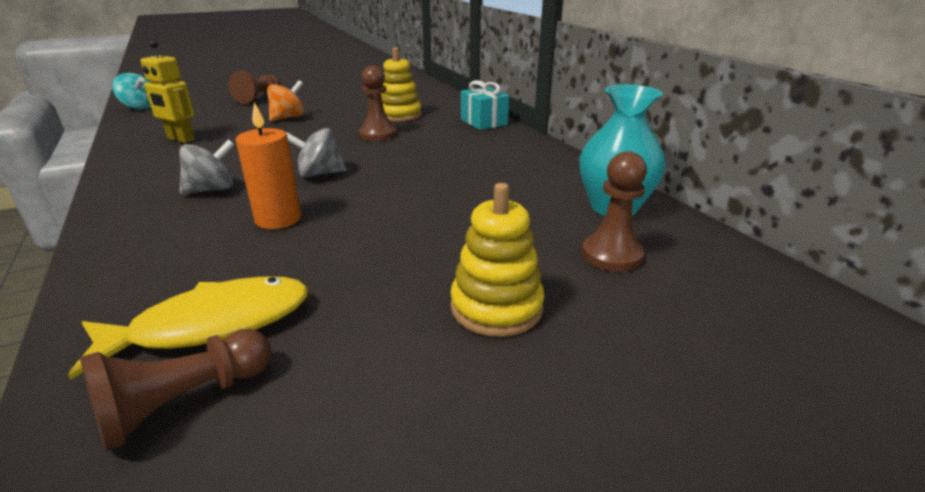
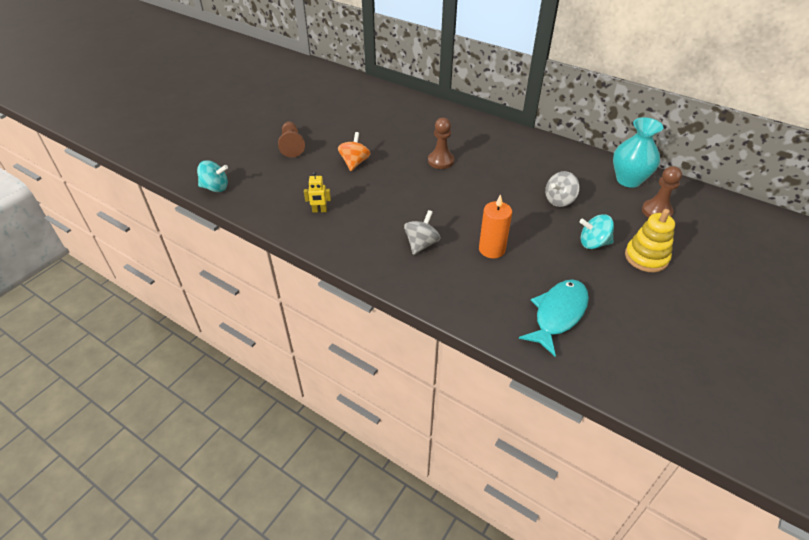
camera: 30 degrees left, 15 degrees up
(180, 139) = (319, 210): yellow robot -> yellow robot, size x0.65
(184, 402) = (599, 344): brown pawn -> none
(212, 325) = (558, 314): yellow fish -> turquoise fish
(319, 174) = (460, 209): grey spinning top -> grey spinning top (559, 200)
(399, 115) = (424, 135): yellow stacking toy -> none
(433, 258) = (593, 243): none -> turquoise spinning top
(484, 122) = (486, 126): turquoise gift -> none

